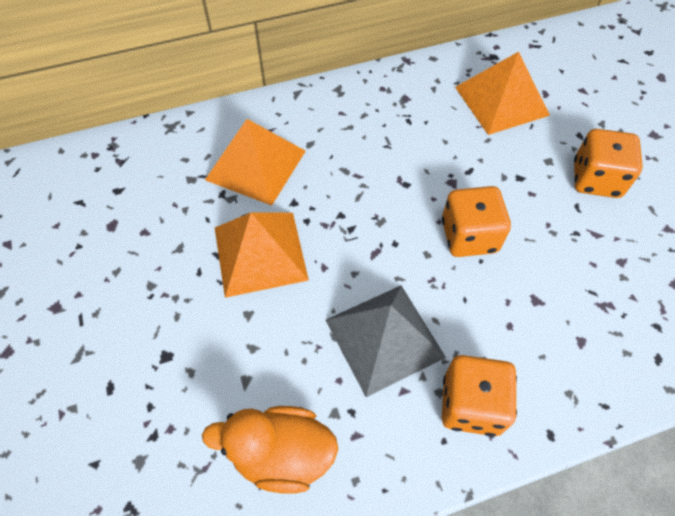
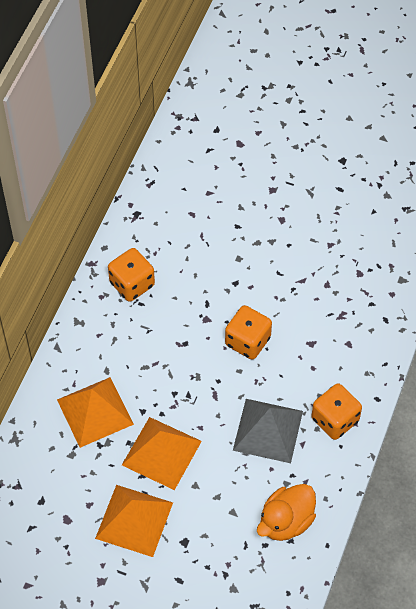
camera: 50 degrees left, 0 degrees up
(501, 101) = (174, 242): orange pyramid -> orange pyramid (134, 520)
(596, 179) = (272, 248): orange dice -> orange dice (132, 284)

